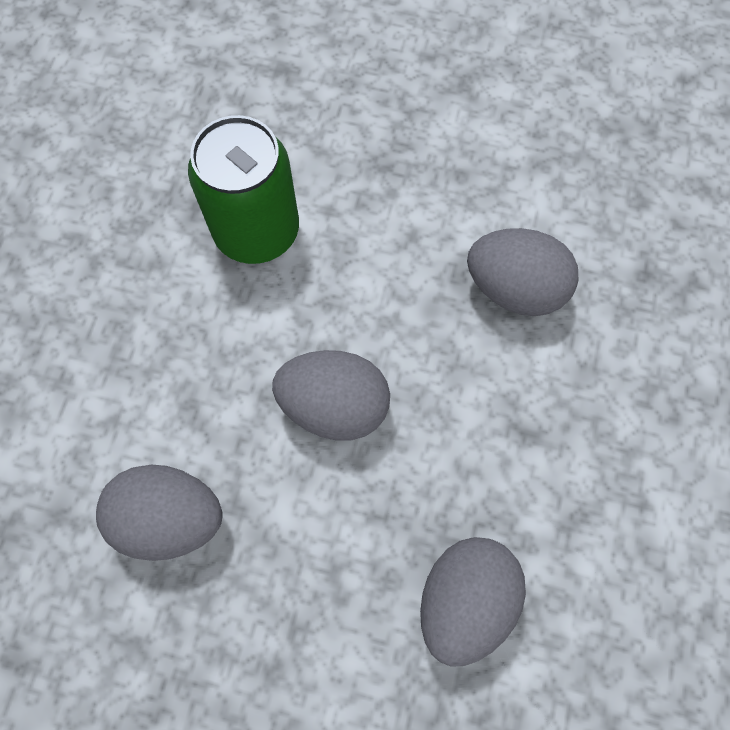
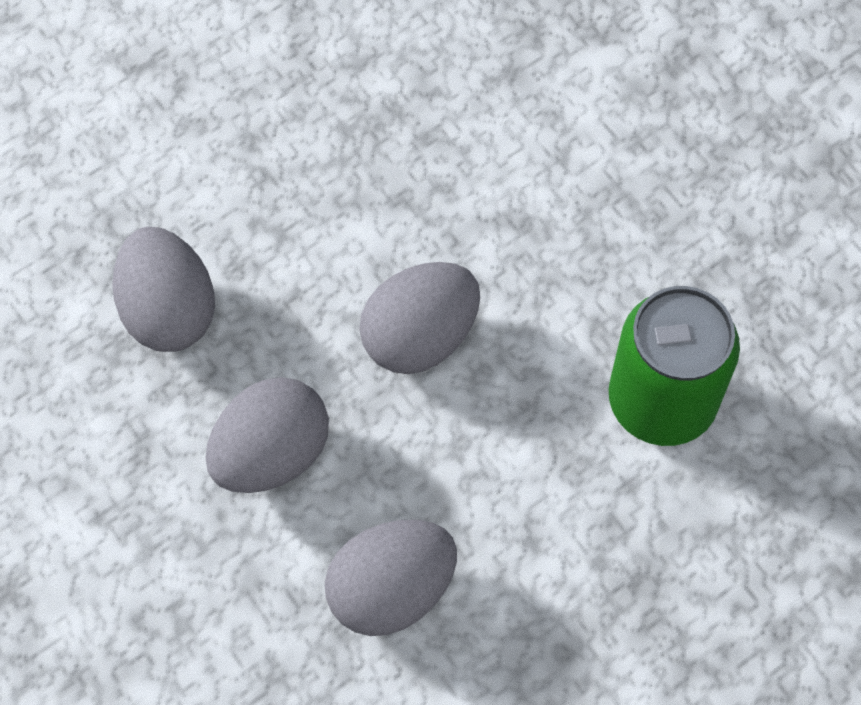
camera: 130 degrees right, 5 degrees down
(170, 518) = (436, 148): grey egg -> grey egg (271, 454)

